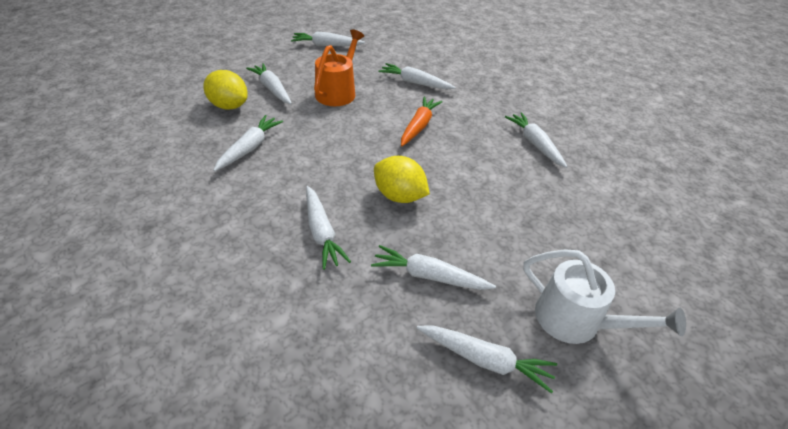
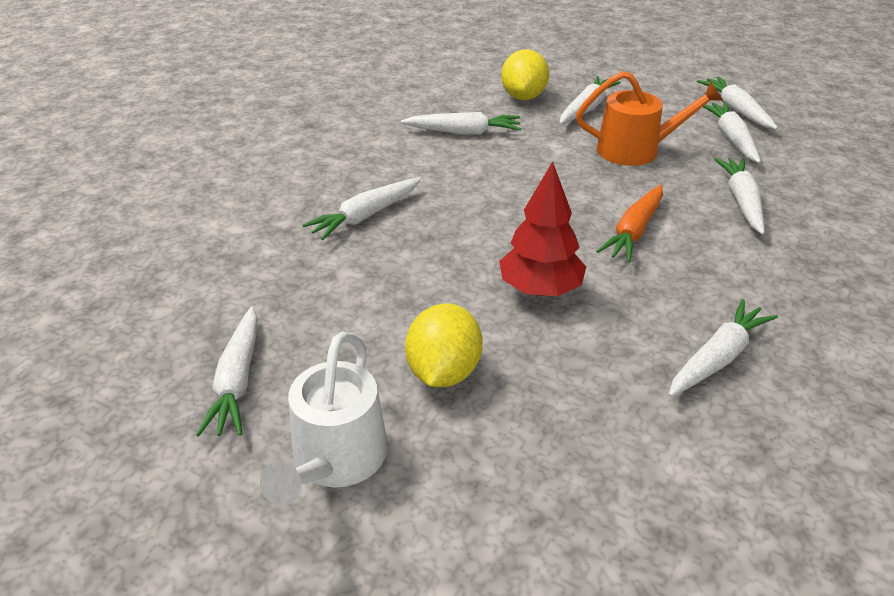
camera: 70 degrees right, 5 degrees down
(399, 196) = (468, 252): yellow lemon -> yellow lemon (443, 372)
(419, 126) = (634, 231): orange carrot -> orange carrot turned 120 degrees clockwise
(429, 276) = (344, 308): white carrot -> white carrot (731, 138)
(453, 180) = (540, 289): none -> red tree

